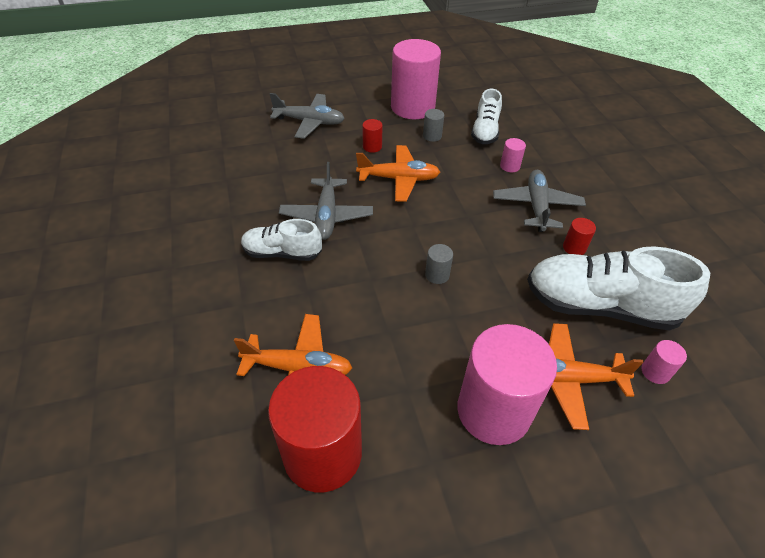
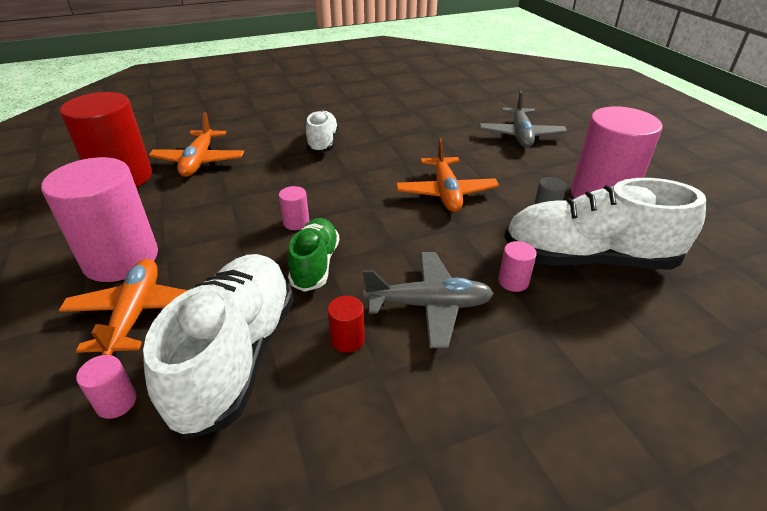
camera: 85 degrees right, 10 degrees down
(327, 216) = (374, 157): grey plane -> none
(372, 147) = (497, 173): red cylinder -> none
(437, 275) = (296, 222): grey cylinder -> pink cylinder
(485, 131) = (588, 258): white shoe -> white shoe, size x1.75
(497, 263) = (315, 265): none -> green shoe

